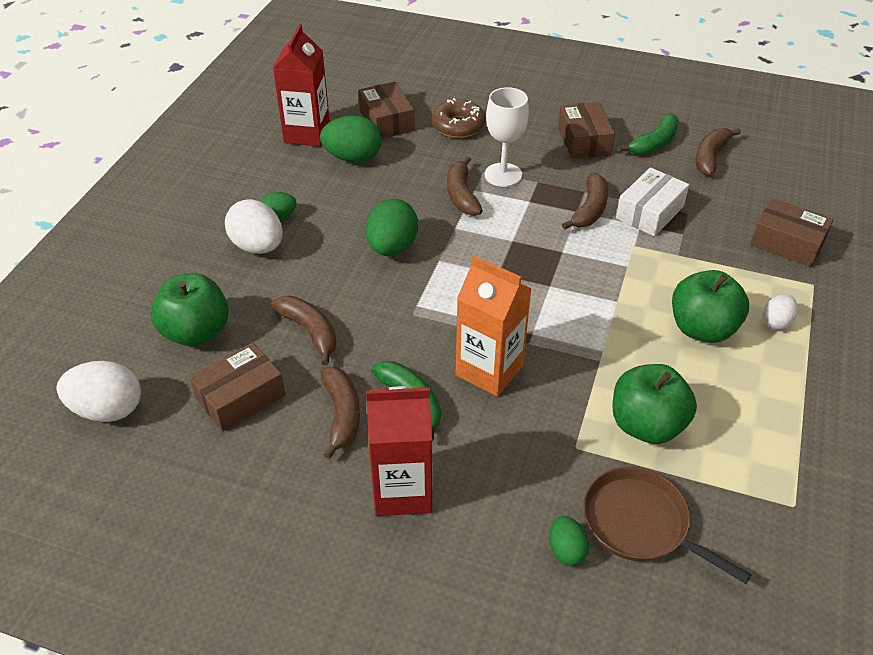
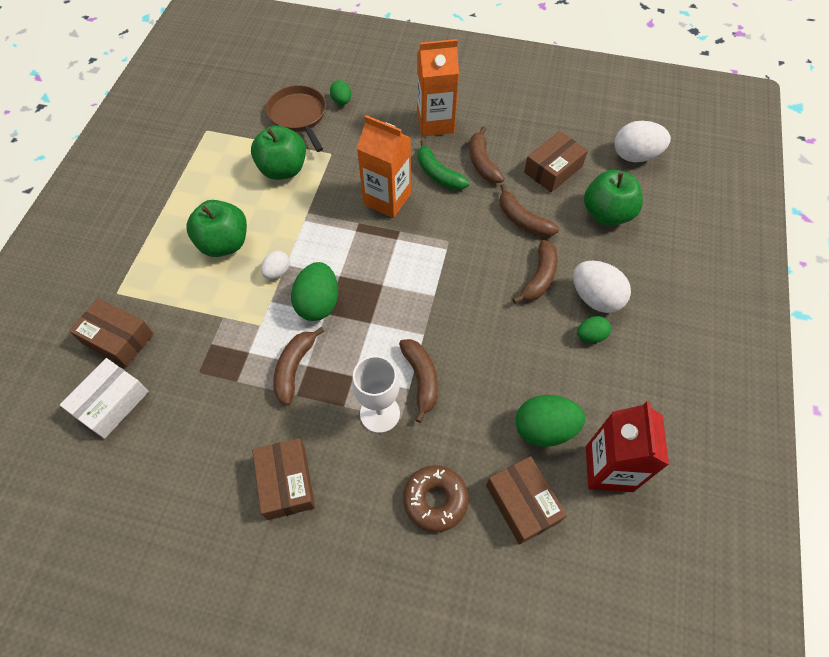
camera: 175 degrees right, 15 degrees up
(392, 247) = (477, 306): green egg -> green egg (318, 303)
(402, 491) = (435, 123): red carton -> orange carton
(640, 523) = (298, 116): brown pan -> brown pan turned 150 degrees counterclockwise
(649, 212) = (236, 369): white box -> white box (111, 403)
(654, 143) = (204, 485): green banana -> none
(710, 157) = (147, 464): brown banana -> brown banana (539, 277)
(776, 322) = (163, 254): white egg -> white egg (277, 272)

